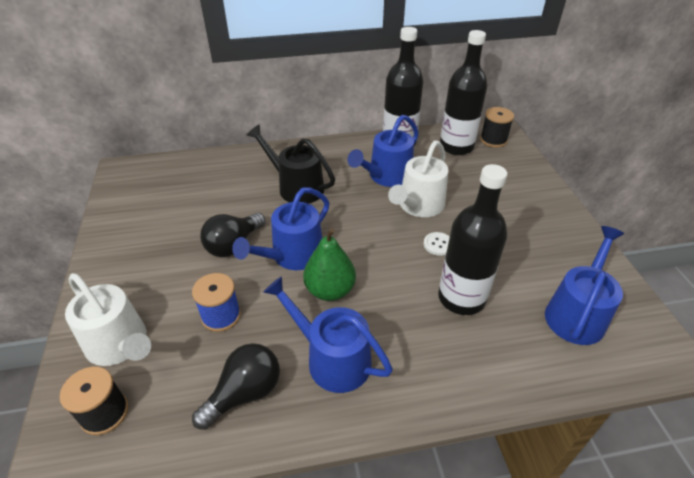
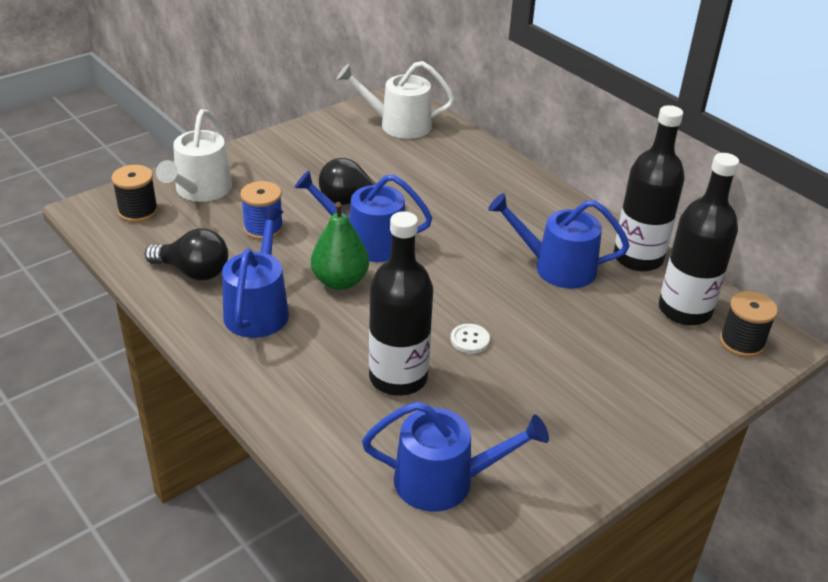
camera: 60 degrees right, 5 degrees down
(296, 187) = (472, 209): black watering can -> none
(418, 205) = (525, 307): white watering can -> white watering can (399, 125)

